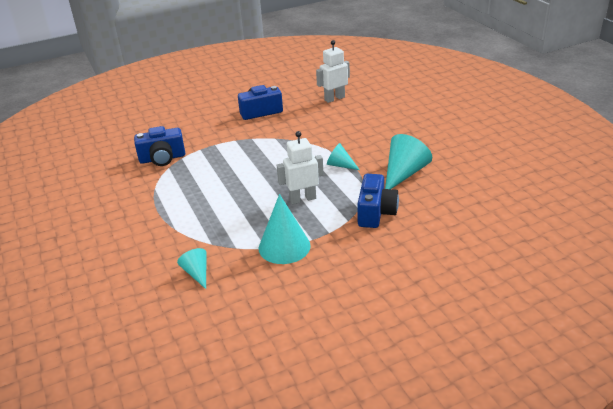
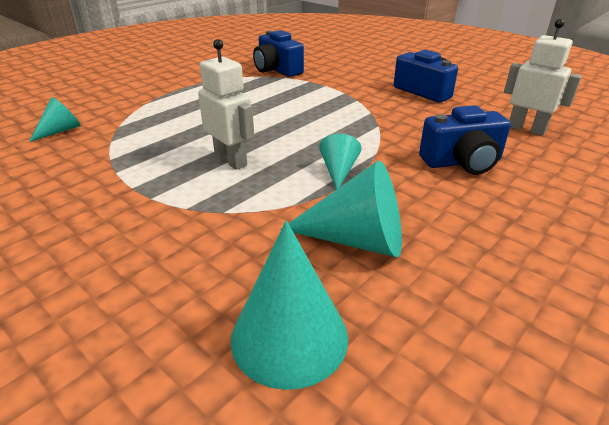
camera: 65 degrees right, 0 degrees up
(284, 246) = (112, 170): turquoise cone -> turquoise cone (289, 336)
(376, 212) = (215, 231): blue camera -> blue camera (462, 162)

